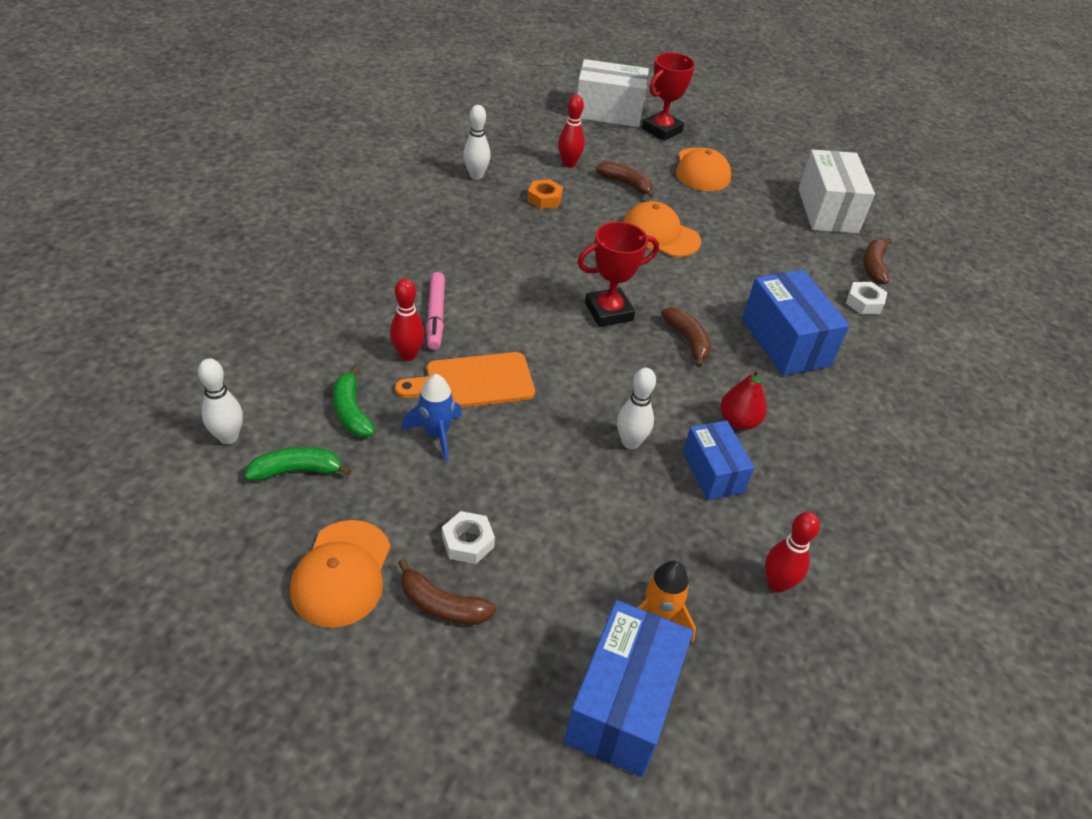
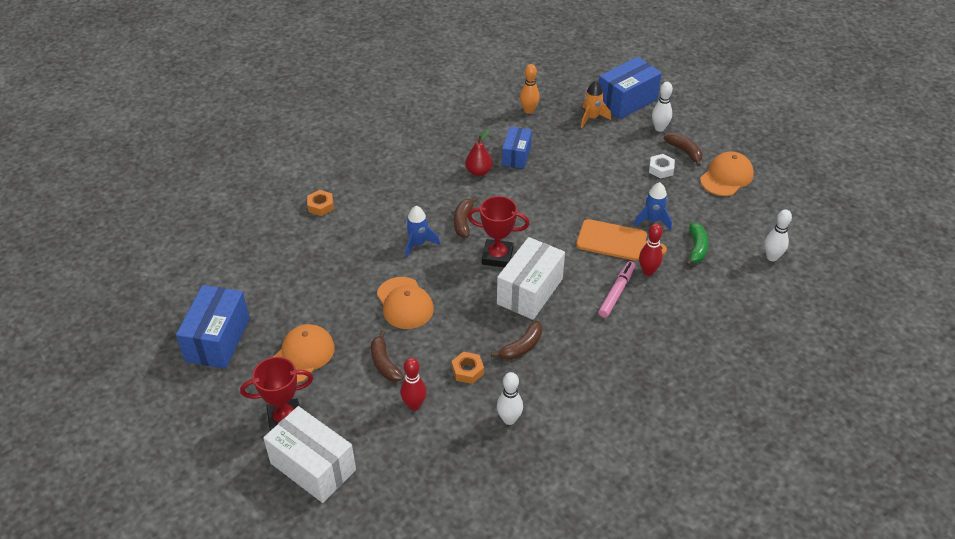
camera: 145 degrees left, 0 degrees up
(297, 471) = (736, 227): green banana -> none
(630, 442) = (547, 182): white bowling pin -> white bowling pin (659, 128)
(711, 296) = (418, 244): none -> blue rocket
(777, 584) = (529, 110): red bowling pin -> orange bowling pin
(785, 342) = (403, 200): blue box -> blue box (218, 339)
(827, 210) = (249, 280): white box -> white box (530, 291)
(864, 302) = (320, 206): white nut -> orange nut
(873, 266) = (278, 226): brown banana -> brown banana (521, 347)

